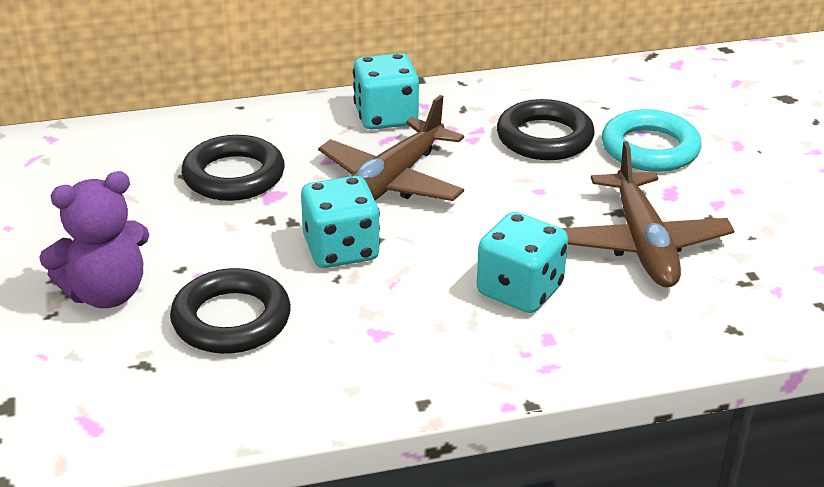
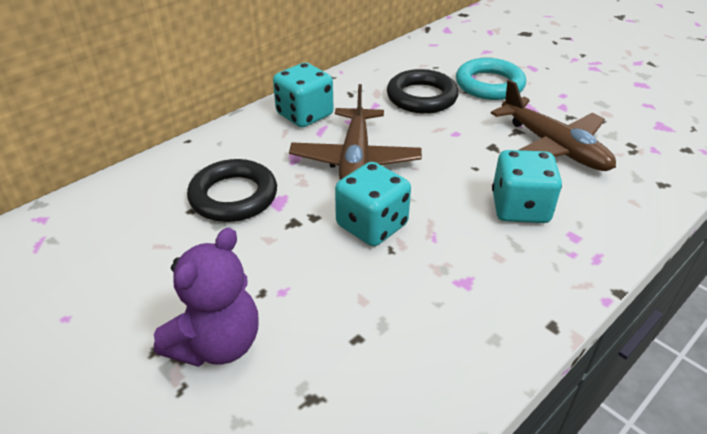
camera: 30 degrees left, 5 degrees up
(231, 319) = (346, 320): black ring -> none

